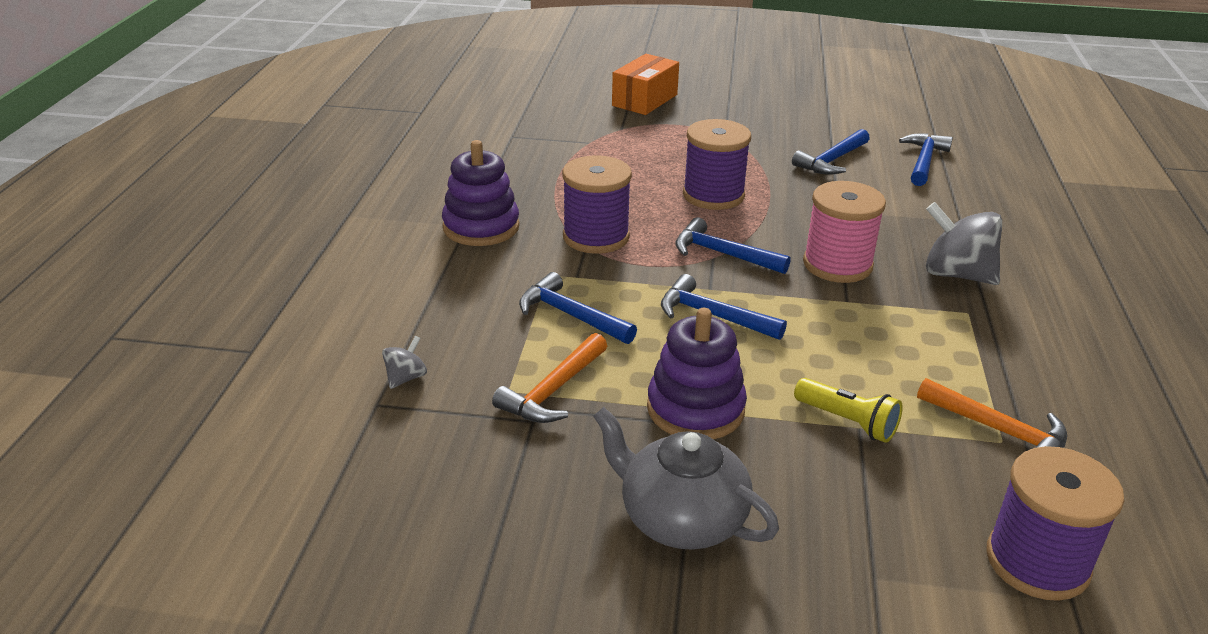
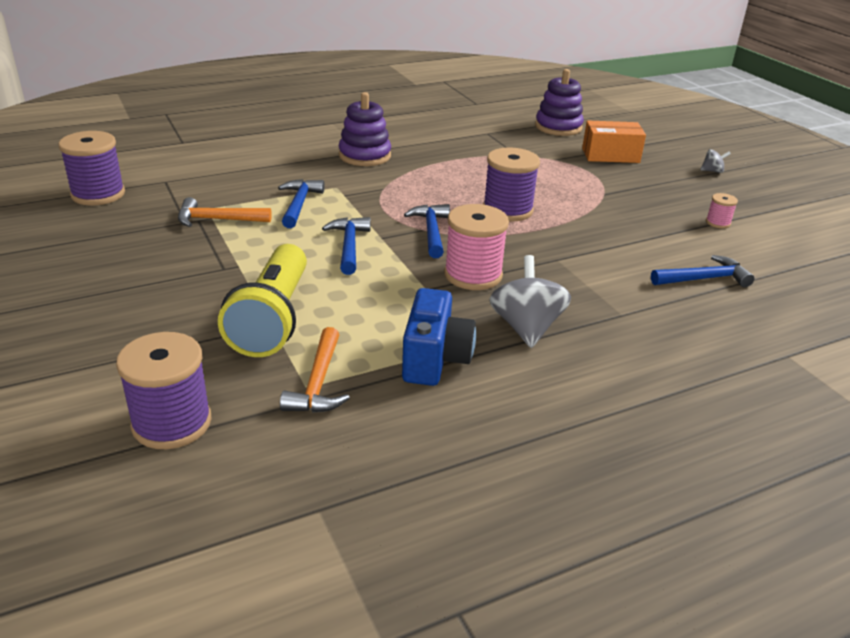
camera: 55 degrees right, 0 degrees up
(406, 378) = (193, 181): grey spinning top -> grey spinning top (712, 171)
(596, 237) = (397, 188): purple spool -> purple spool (98, 194)
(681, 519) = (129, 285): grey teapot -> none
(695, 409) = (239, 264): purple stacking toy -> purple stacking toy (558, 127)
(829, 114) = (718, 223): none -> pink spool
(832, 161) = (635, 240): blue hammer -> none
(847, 421) = (273, 319): yellow flashlight -> yellow flashlight, size x1.99
(989, 344) = (435, 360): none -> blue camera

